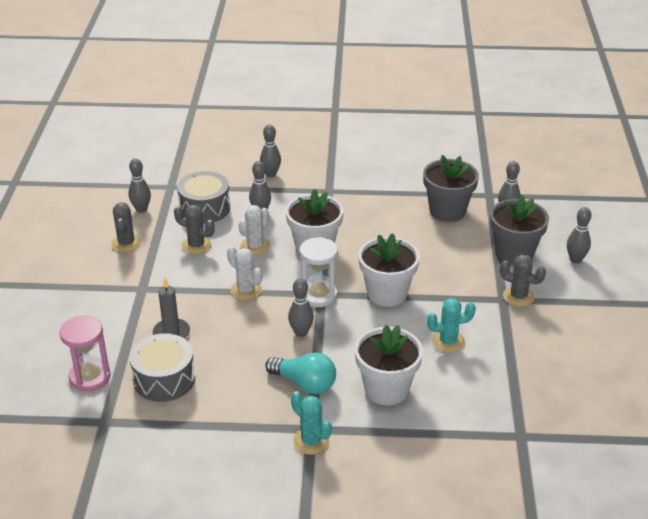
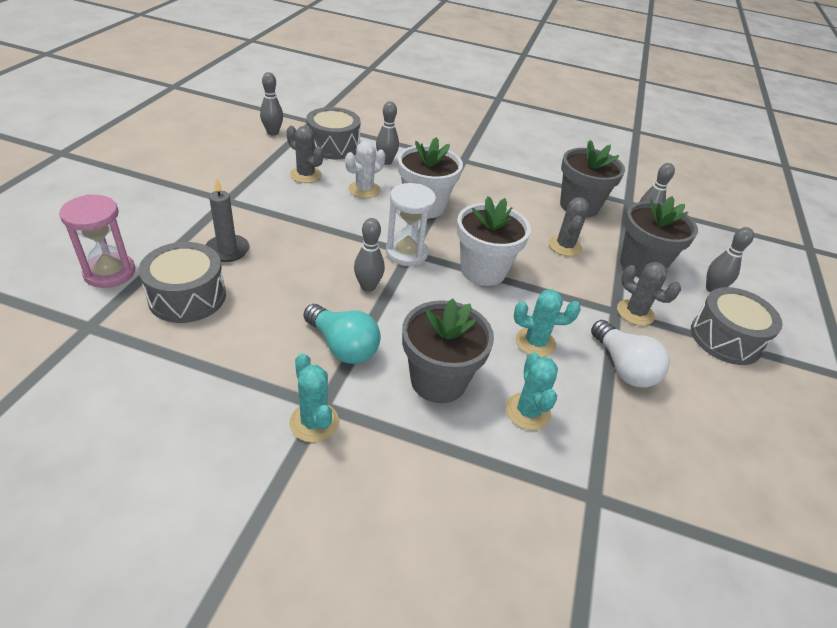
camera: 10 degrees right, 5 degrees up
(126, 243) = (239, 157): grey cactus -> grey cactus (565, 246)
(246, 290) = (331, 228): white cactus -> none
(271, 174) = (413, 133): grey bowling pin -> none
(386, 389) = (438, 380): white flower pot -> grey flower pot
(459, 393) = (528, 411): none -> turquoise cactus
(519, 342) = (623, 367): none -> white light bulb
(592, 299) = (725, 338): none -> grey drum

